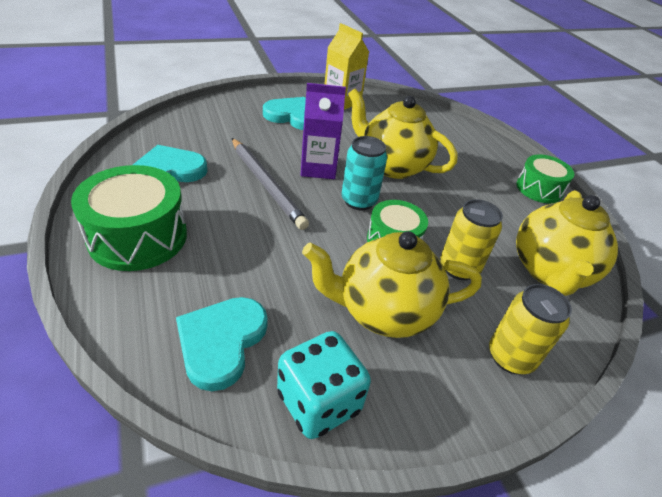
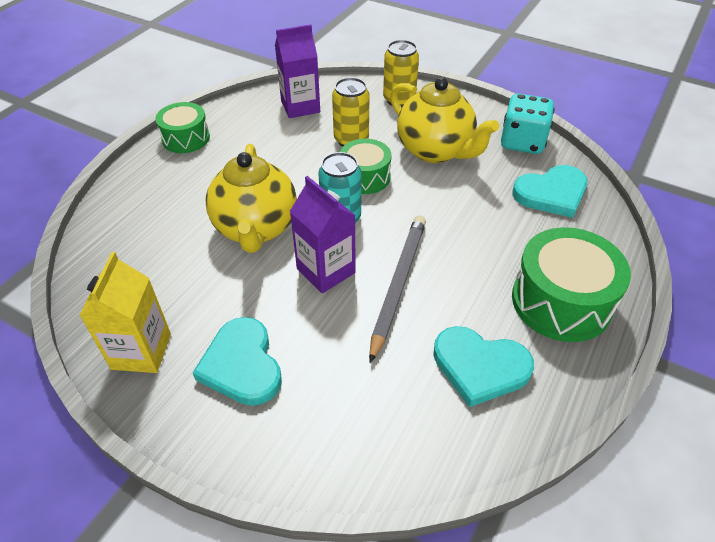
camera: 125 degrees left, 5 degrees up
(549, 271) = (300, 106): yellow teapot -> purple carton

